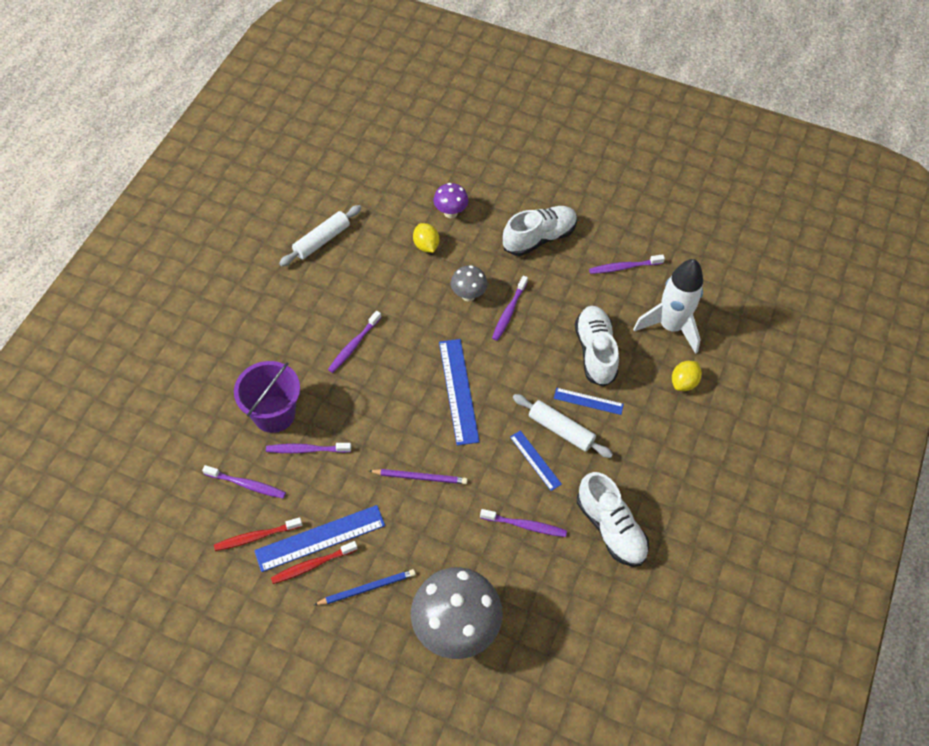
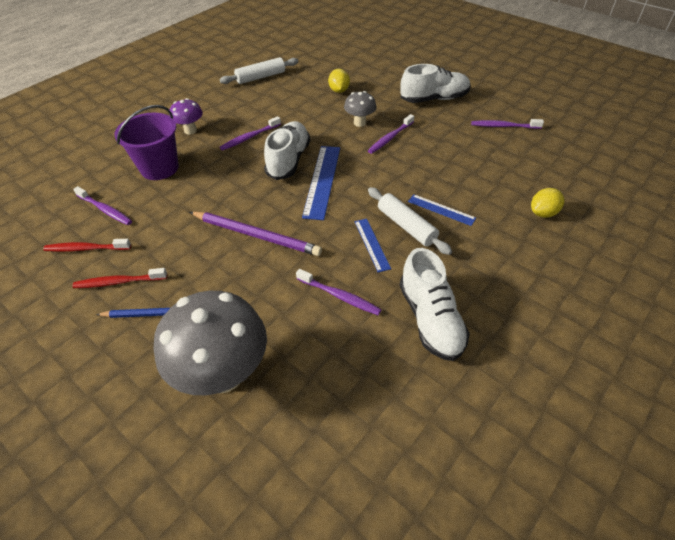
camera: 20 degrees right, 10 degrees down
(306, 449) = (170, 196): purple toothbrush -> none
(320, 538) = (139, 262): blue ruler -> none
(419, 477) = (256, 235): purple pencil -> purple pencil, size x1.52
(450, 213) = (367, 76): purple mushroom -> purple mushroom (190, 130)
(595, 351) = (459, 176): white shoe -> white shoe (288, 160)
(670, 326) = (539, 171): white rocket -> none

